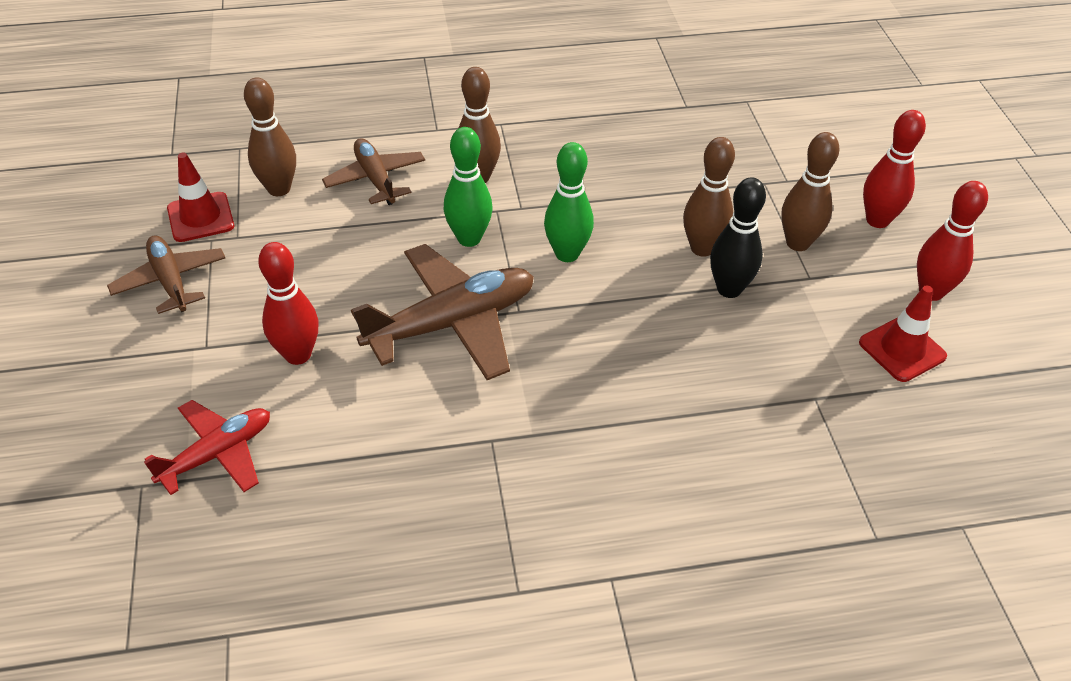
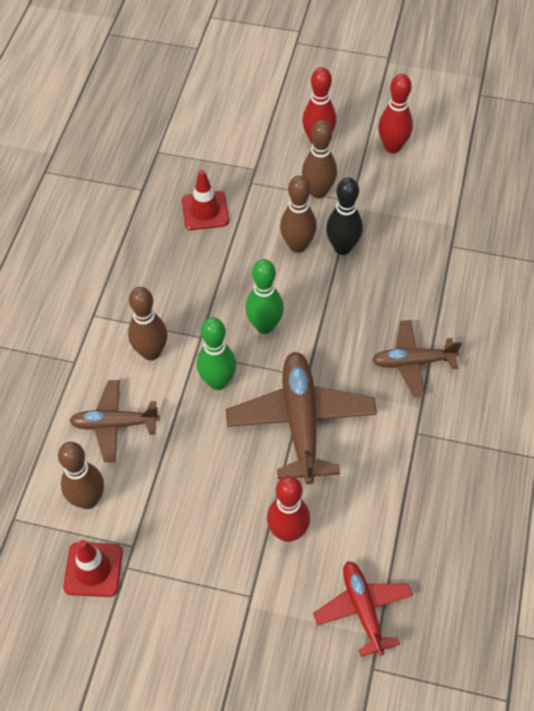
camera: 65 degrees left, 10 degrees up
(170, 281) = (163, 609): brown plane -> brown plane (413, 362)
(902, 349) = (432, 185): red traffic cone -> red traffic cone (205, 211)

